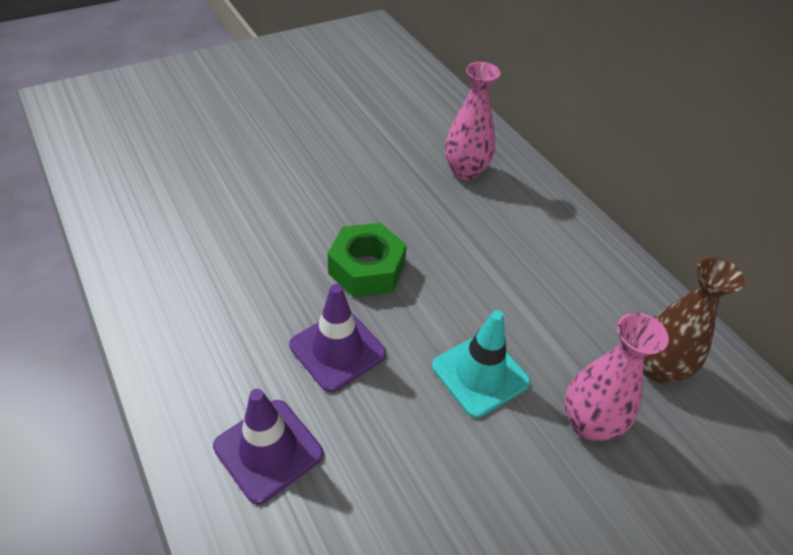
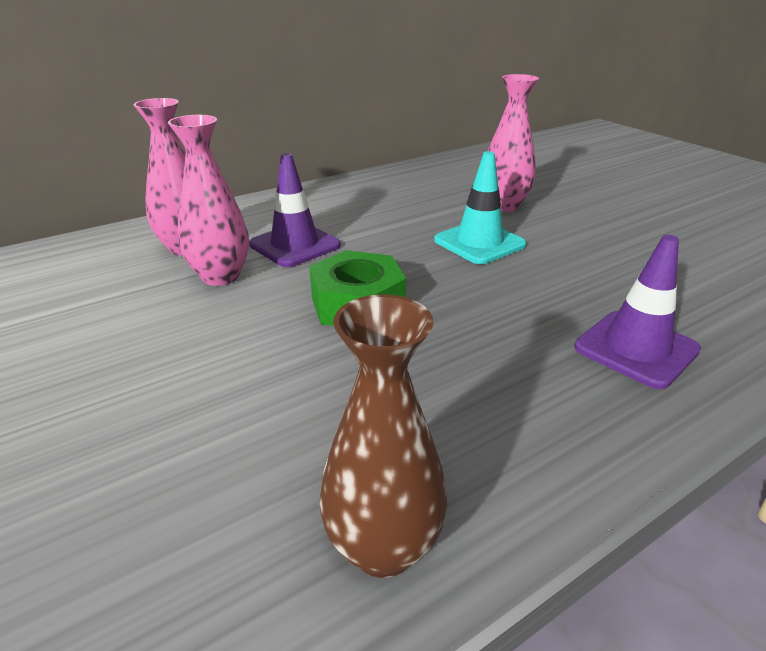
camera: 90 degrees left, 15 degrees down
(337, 350) = (485, 316): purple traffic cone -> purple traffic cone (295, 245)
(417, 193) = (220, 276): none -> pink vase
(657, 368) = (442, 183): brown vase -> brown vase (383, 547)

